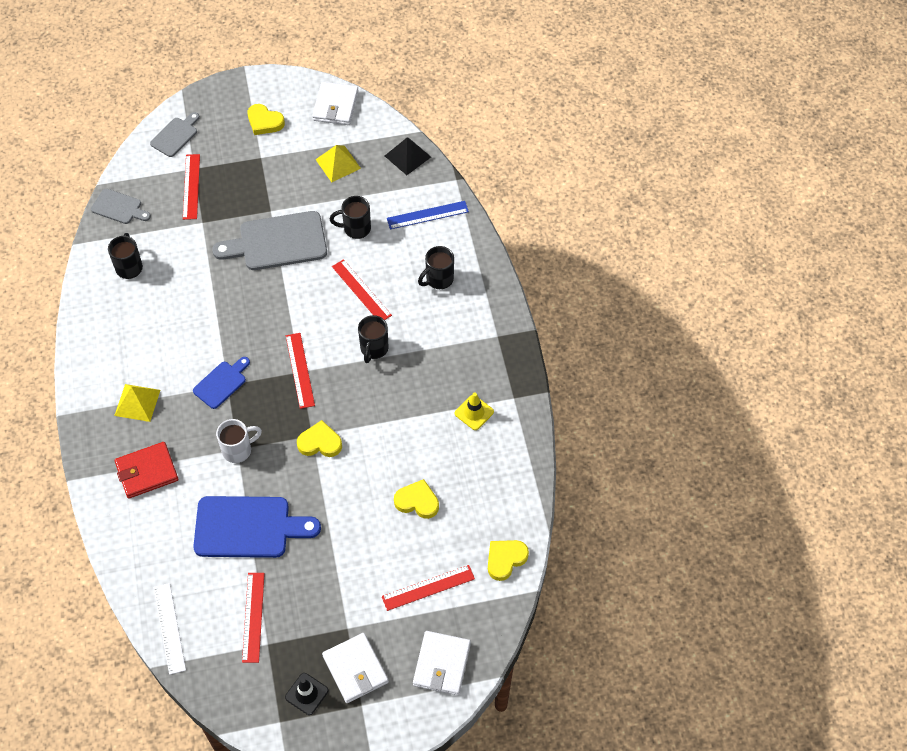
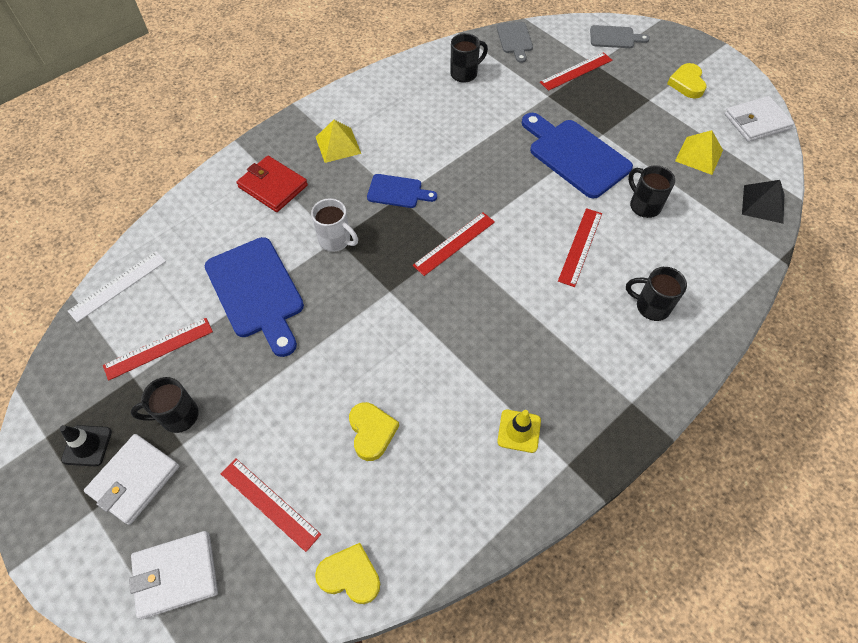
camera: 60 degrees right, 0 degrees up
(277, 242) = (575, 156): grey cutting board -> blue cutting board
(320, 442) = (386, 302): yellow heart -> none
(374, 349) = (524, 292): black mug -> black mug (178, 416)
(427, 215) = (715, 256): blue ruler -> none

